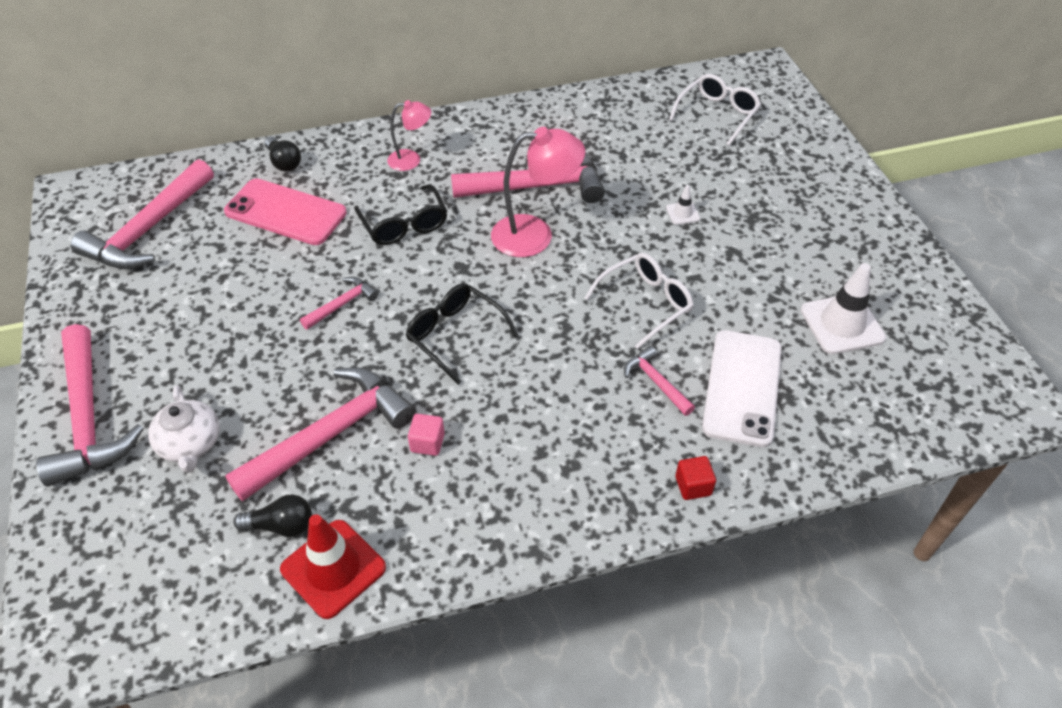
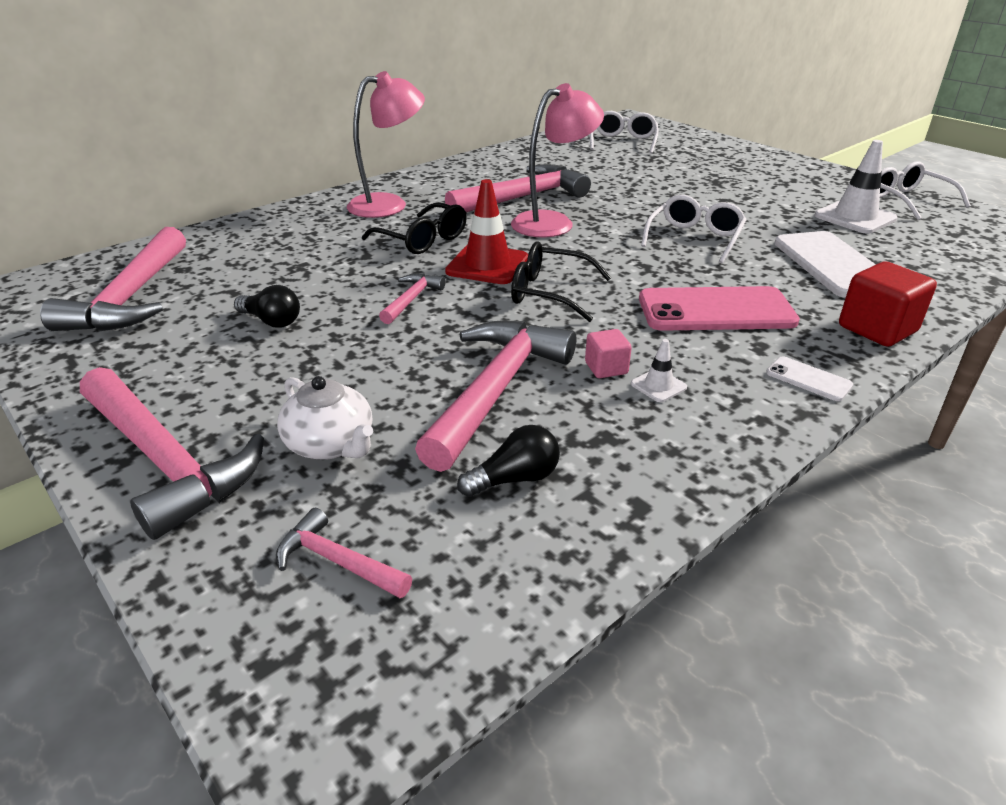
camera: 25 degrees left, 15 degrees down
(284, 162) = (256, 227): black light bulb -> black light bulb (271, 321)
(285, 212) = (288, 256): pink phone -> pink phone (716, 310)
(333, 568) = (615, 495): red traffic cone -> red traffic cone (487, 265)
(411, 160) = (389, 204): pink lamp -> pink lamp, size x1.72
(573, 518) = (808, 379): none -> white phone
(656, 382) = (762, 278): pink hammer -> pink hammer (337, 561)
(682, 213) = (661, 189): white traffic cone -> white traffic cone (658, 386)
(693, 486) = (877, 329): red cube -> red cube, size x1.80
(933, 316) = (908, 200): none -> white glasses

